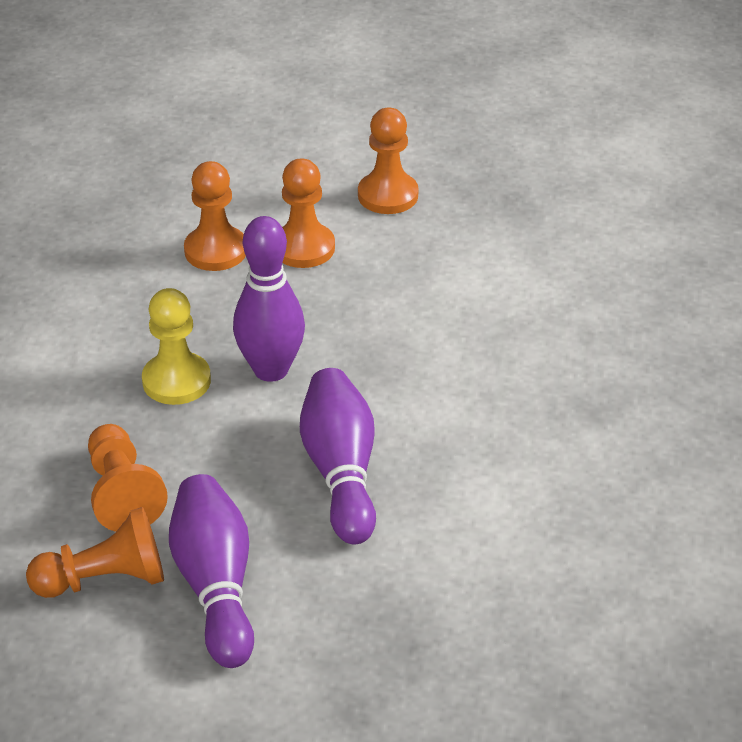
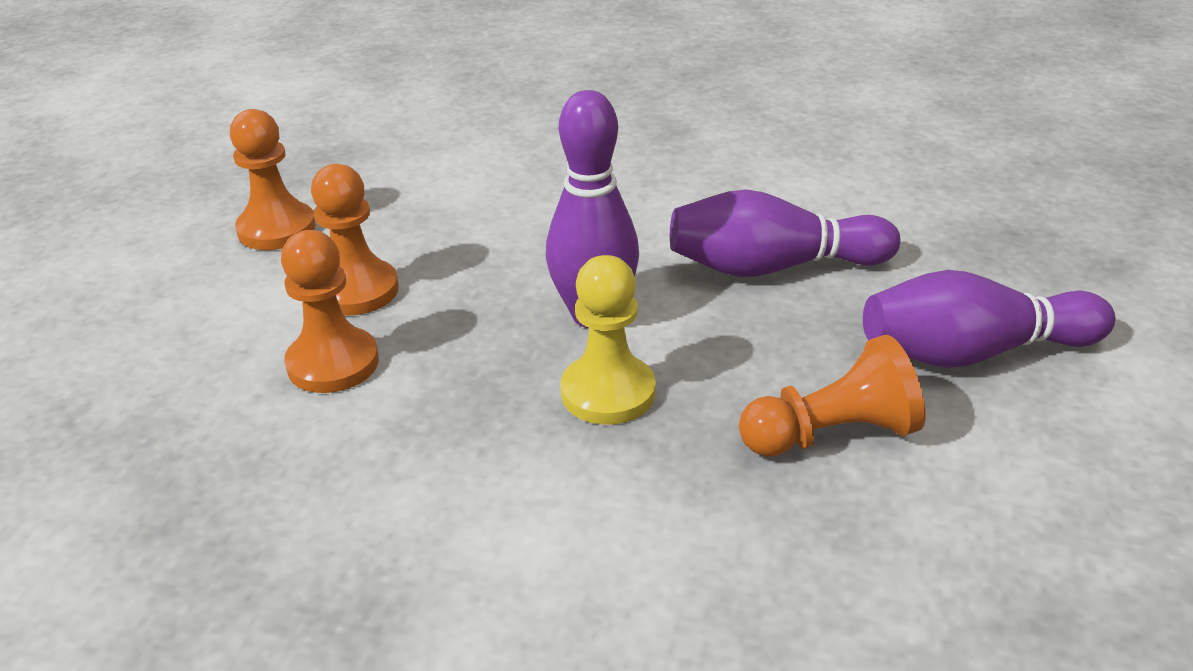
camera: 85 degrees left, 5 degrees down
(105, 579) = (991, 444): orange pawn -> none

